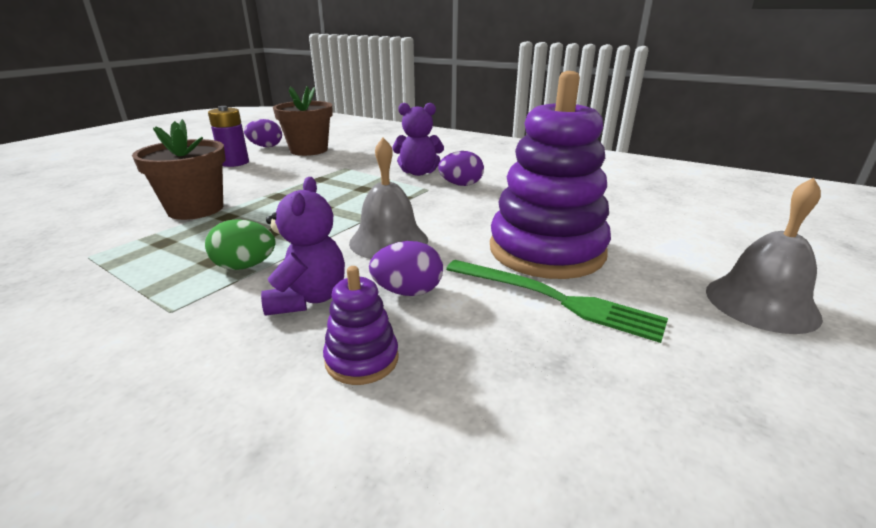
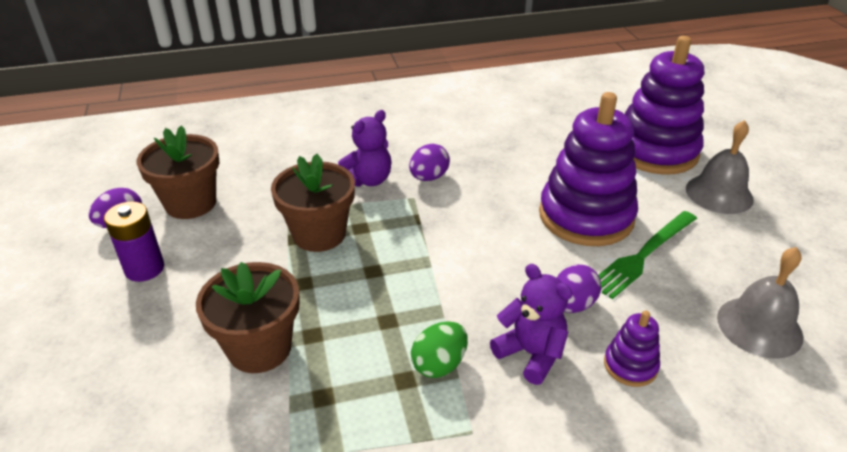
camera: 45 degrees left, 10 degrees up
(335, 182) = (319, 234): none -> brown flower pot
(389, 241) = (486, 272): grey bell -> grey bell (759, 326)
(554, 299) = (644, 254): green fork -> green fork turned 150 degrees clockwise
(726, 244) = (655, 151): none -> purple stacking toy

